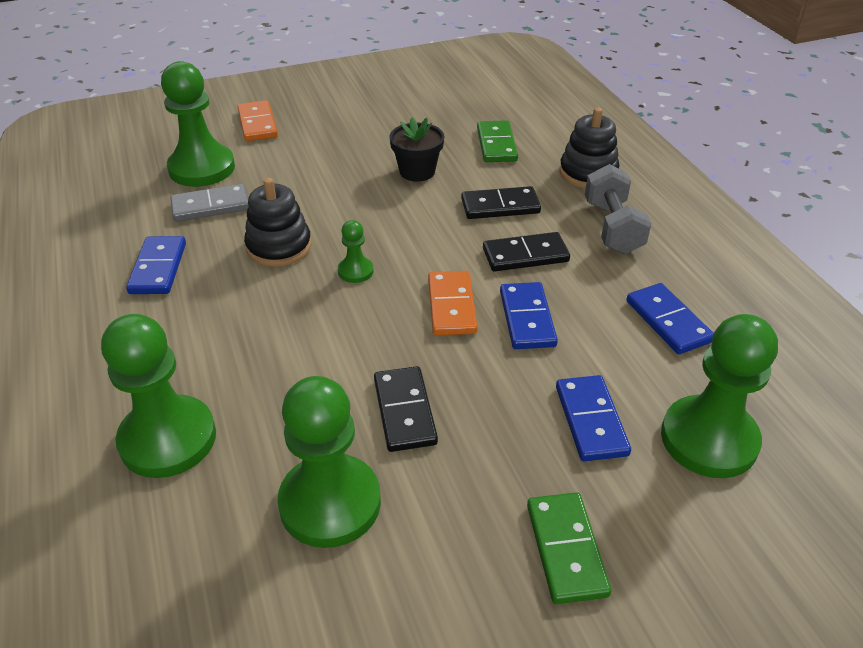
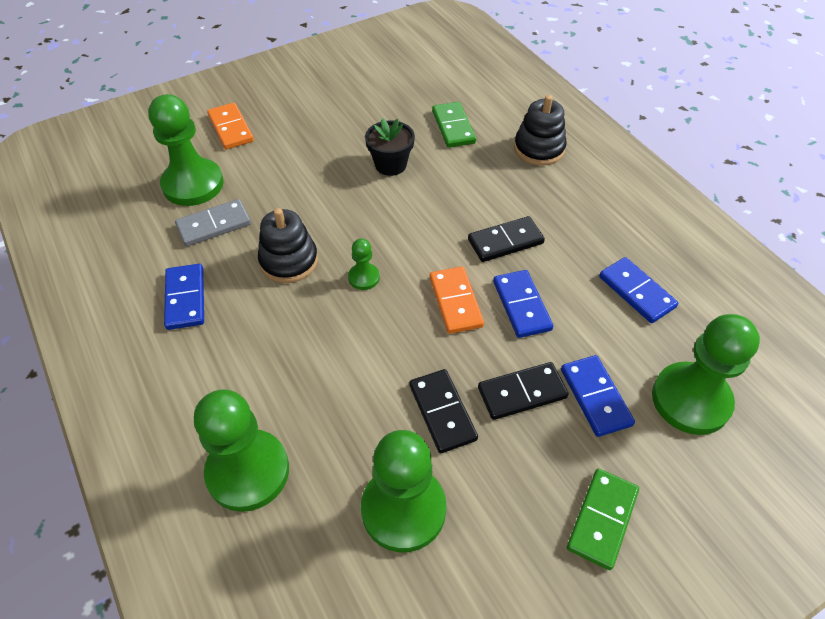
camera: 10 degrees left, 10 degrees up
(500, 206) = (472, 193): black domino -> black domino (522, 392)
(566, 549) = (602, 519): green domino -> green domino turned 45 degrees clockwise
(612, 227) = (571, 203): grey dumbbell -> none

